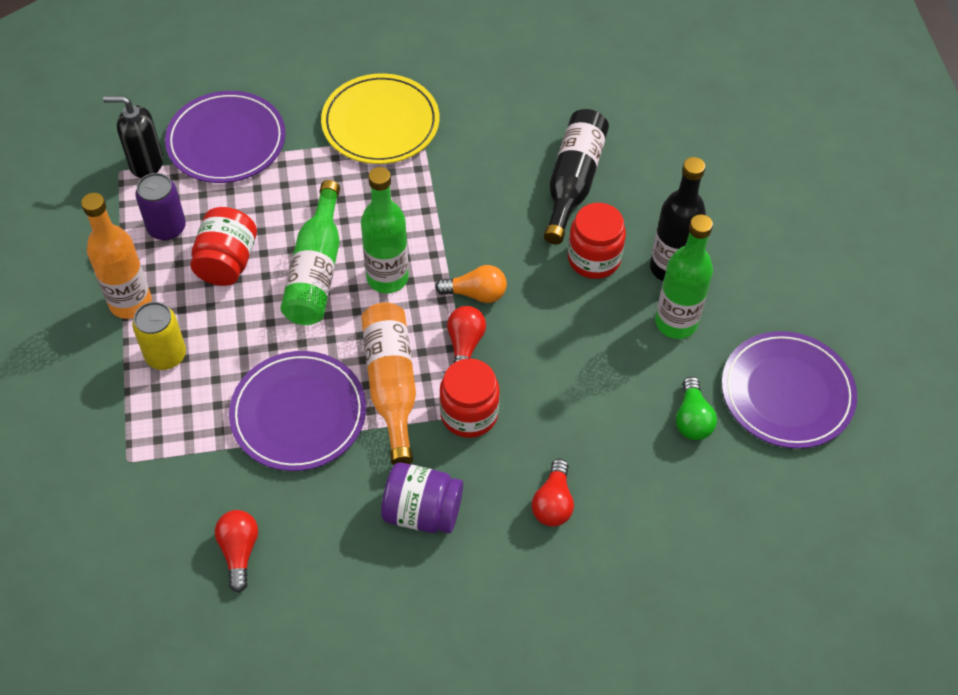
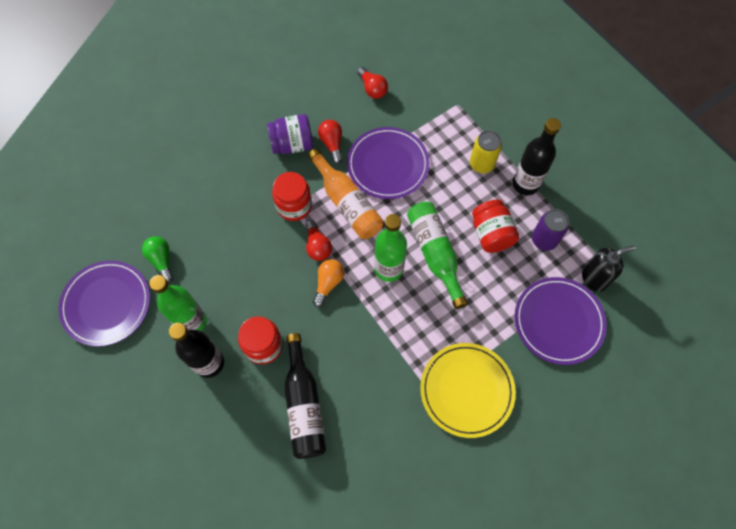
camera: 155 degrees right, 10 degrees up
(130, 303) = (525, 184): orange bottle -> black bottle
(476, 293) = (328, 283): orange light bulb -> orange light bulb turned 135 degrees clockwise
(553, 503) = (225, 178): red light bulb -> red light bulb (332, 144)

